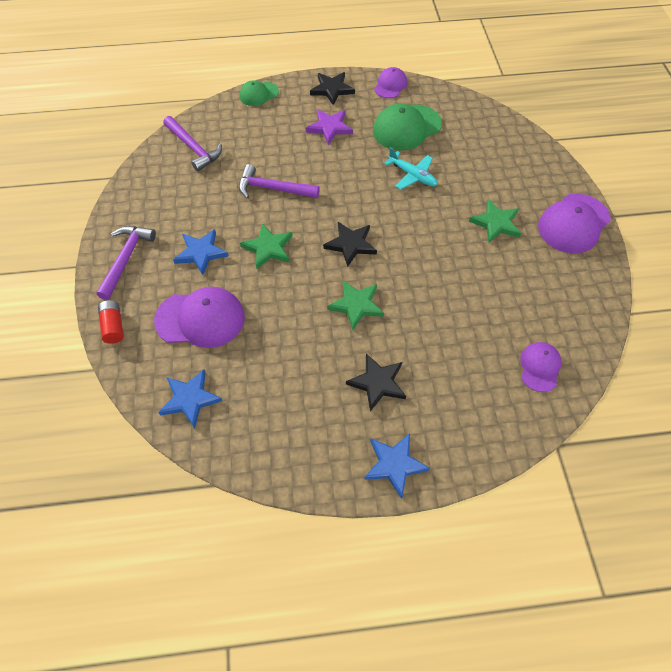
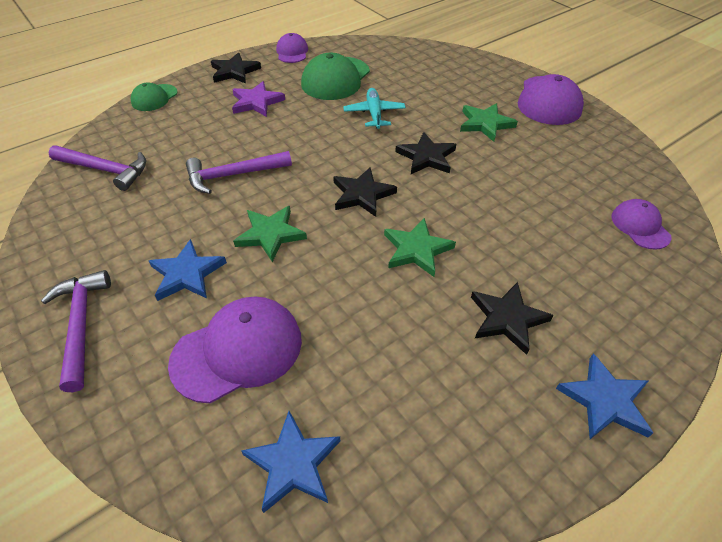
camera: 30 degrees left, 10 degrees down
(113, 326) = (111, 422): red battery -> none
(412, 175) = (374, 113): turquoise plane -> turquoise plane turned 105 degrees counterclockwise
(422, 233) = (426, 157): none -> black star

